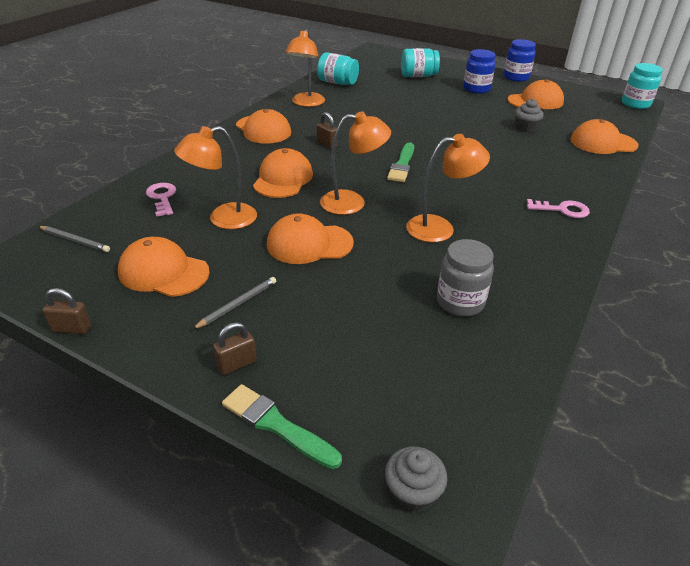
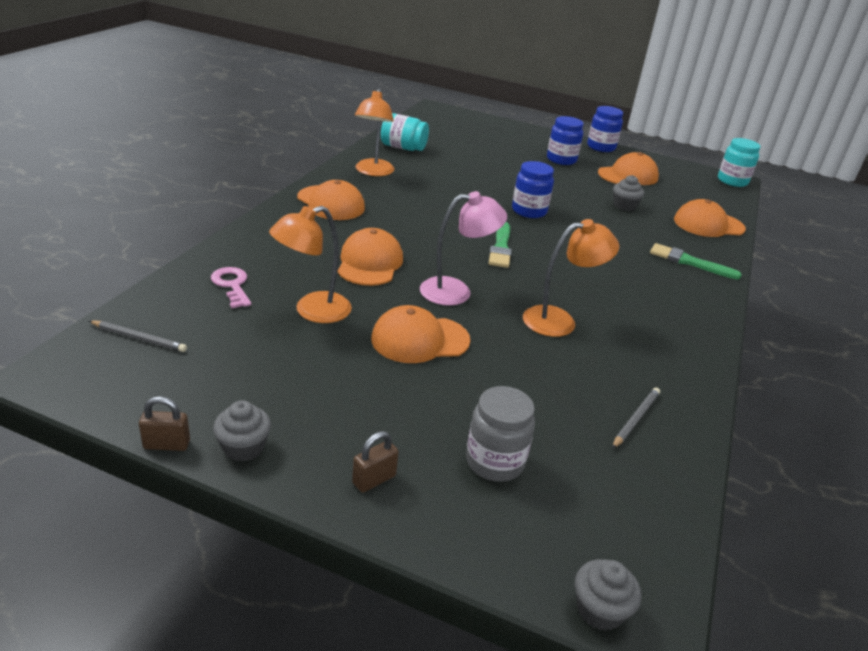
camera: 10 degrees left, 5 degrees down
(133, 332) = (243, 447): none -> grey cupcake
(163, 272) = (259, 375): orange cap -> none
(237, 304) = (356, 411): grey pencil -> grey pencil (635, 419)
(276, 425) = (436, 546): green brush -> green brush (689, 262)
(327, 144) = (410, 222): brown padlock -> none
(352, 202) = (456, 291): orange lamp -> pink lamp
(418, 76) = (493, 142): turquoise jar -> none
(436, 133) = (529, 211): none -> blue jar
(460, 302) = (600, 403): grey jar -> grey jar (494, 462)
(562, 210) = (683, 299): pink key -> none

